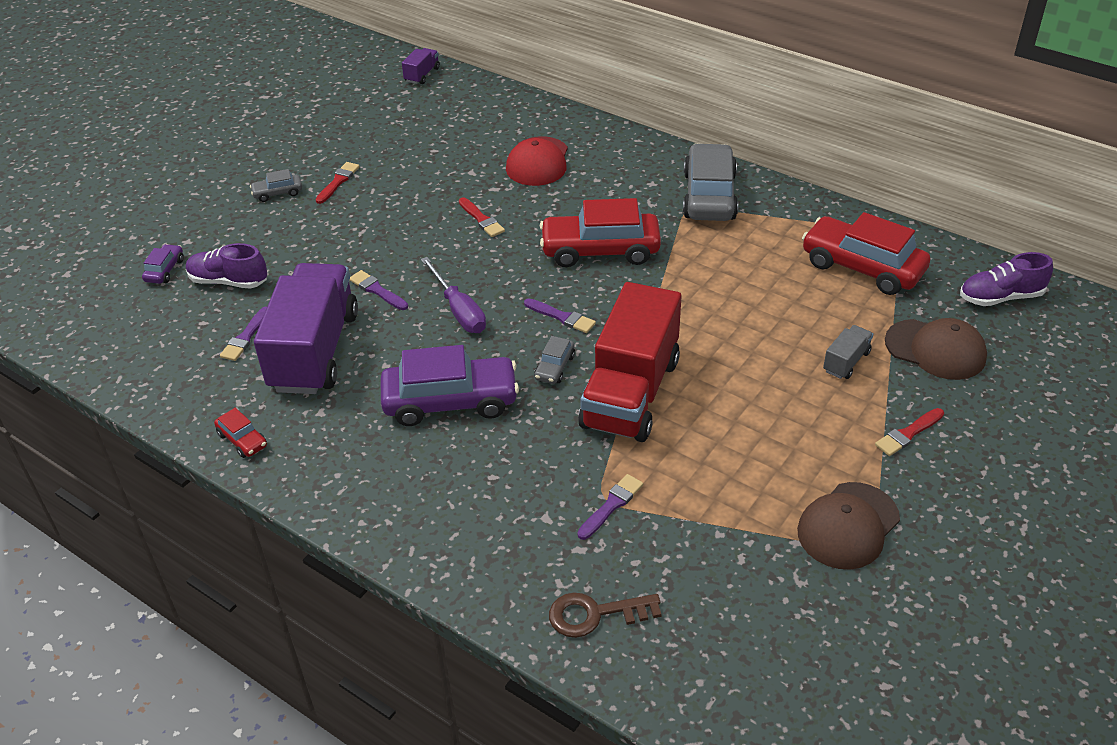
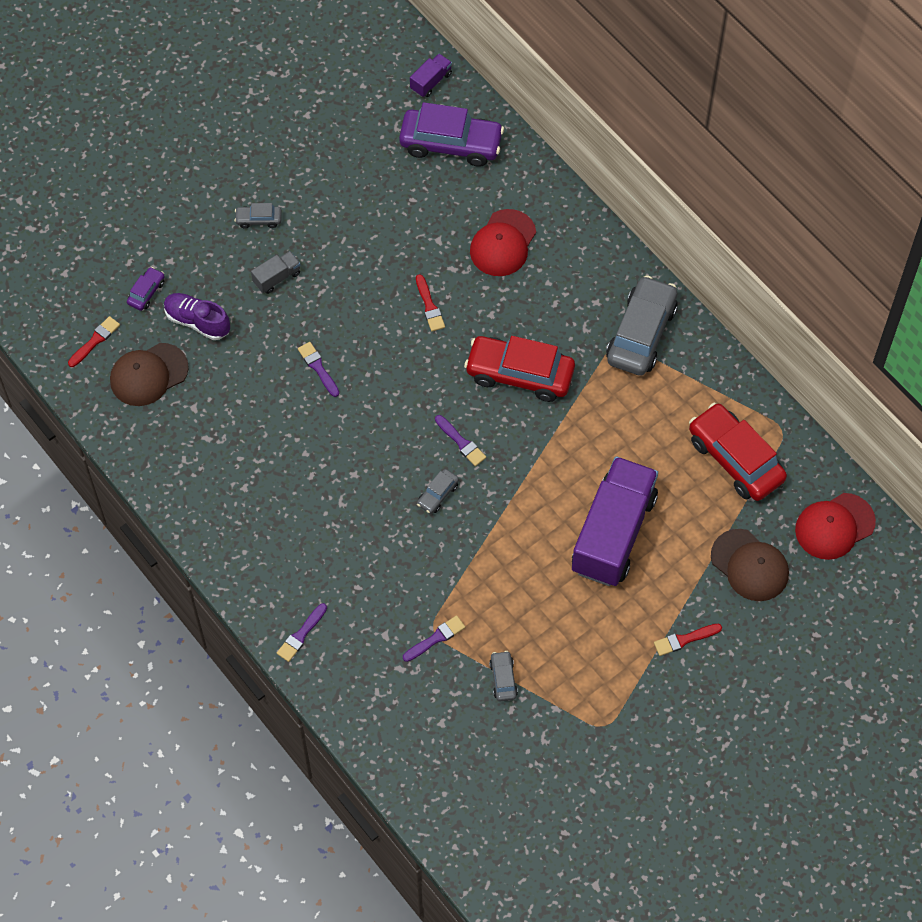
camera: 15 degrees right, 20 degrees up
(242, 440) = (180, 498): red car -> none
(246, 337) = (201, 390): purple brush -> purple brush (301, 635)
(314, 351) = (253, 422): purple truck -> purple truck (613, 533)
(338, 182) = (315, 219): red brush -> red brush (95, 340)
(450, 401) = (346, 506): purple car -> purple car (451, 144)
(458, 310) = (379, 410): purple screwdriver -> none
(595, 614) = (393, 723): brown key -> none
(630, 393) = (488, 538): red truck -> none
(715, 527) = (503, 679): none -> grey car
(846, 362) = (671, 556): grey truck -> grey truck (277, 278)
(848, 526) = (599, 706): brown cap -> brown cap (148, 375)
(1000, 297) = (834, 526): purple shoe -> red cap

